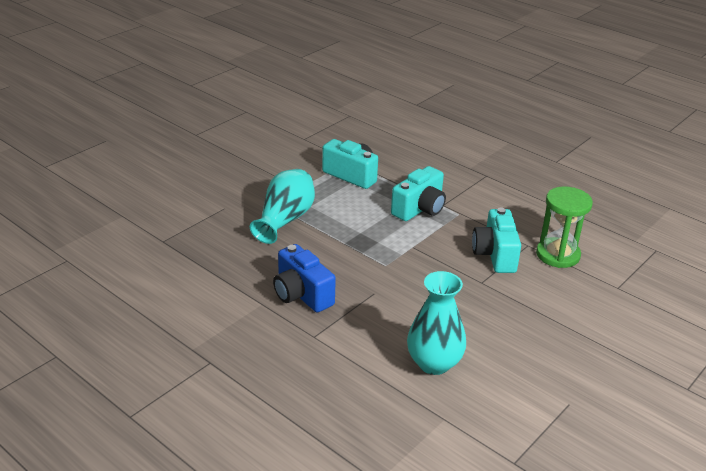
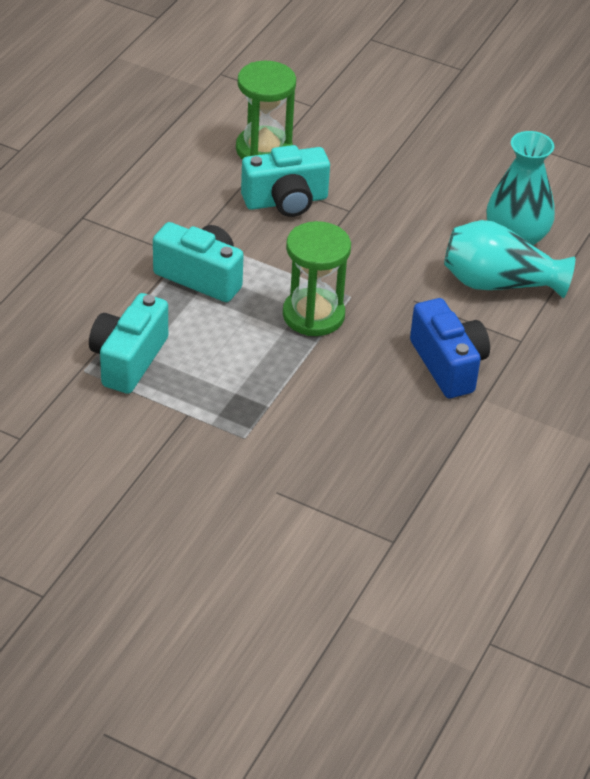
camera: 105 degrees left, 10 degrees up
(285, 220) = (283, 414): turquoise vase -> turquoise vase (499, 283)
(301, 294) = (448, 365): blue camera -> blue camera turned 60 degrees counterclockwise
(370, 246) = (313, 315): none -> green hourglass

